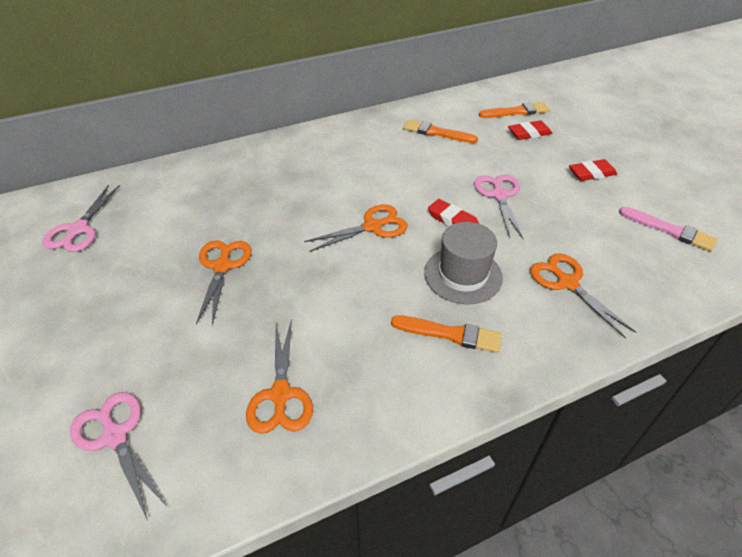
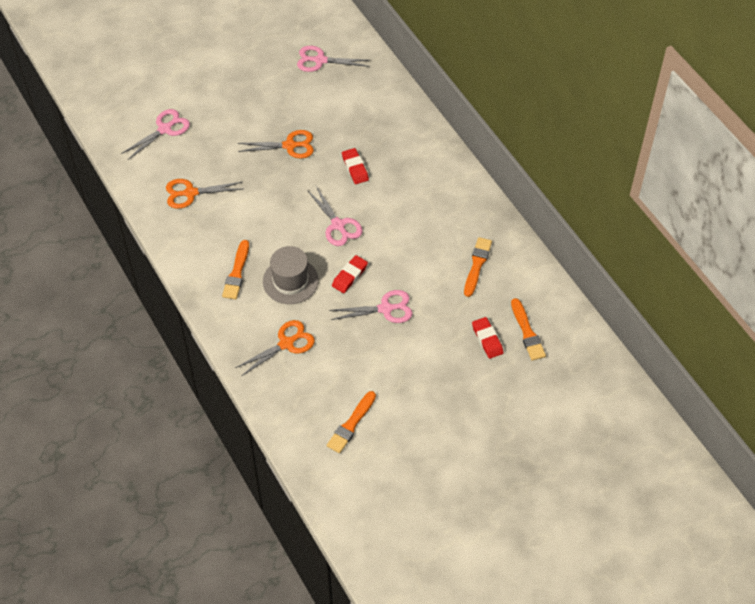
camera: 85 degrees right, 10 degrees up
(372, 227) = (338, 225): orange scissors -> pink scissors
(591, 173) = (426, 381): red eraser -> red eraser (355, 168)
(669, 230) = (351, 424): pink brush -> orange brush

